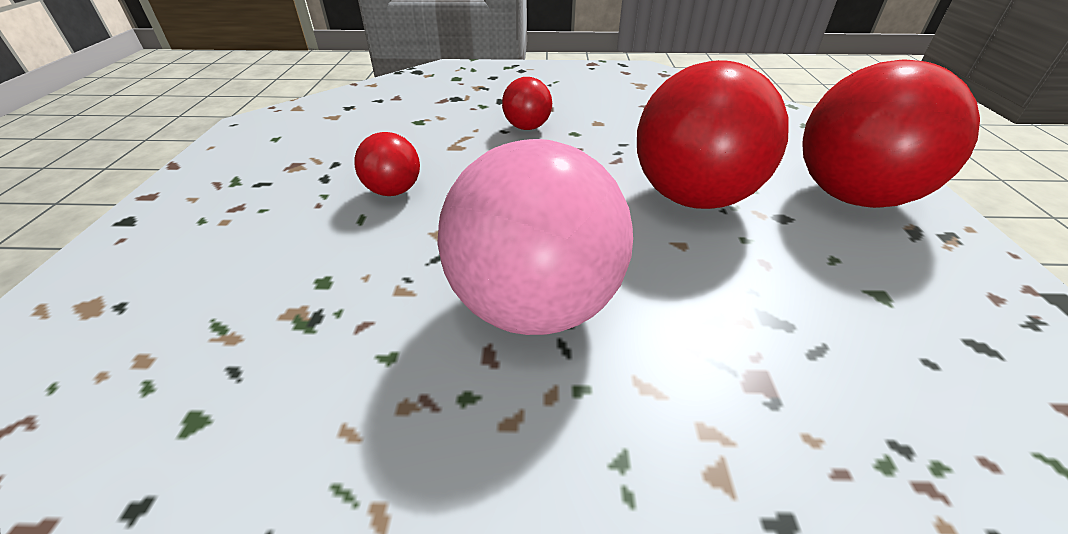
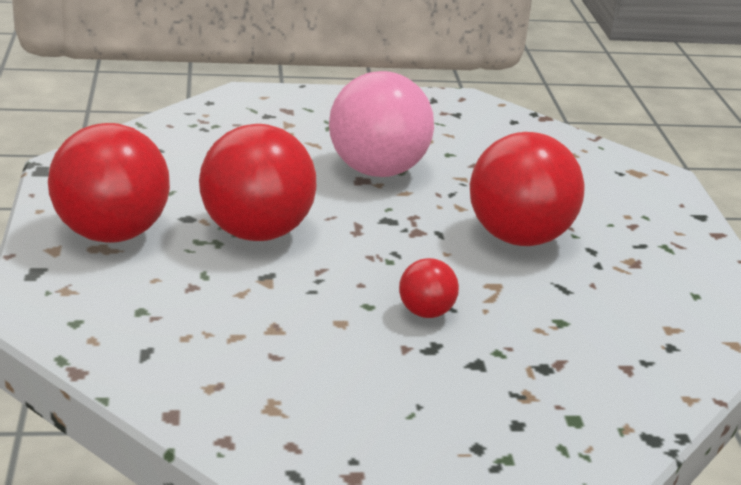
camera: 170 degrees right, 10 degrees down
(393, 191) = (518, 237): red ball -> red ball, size x2.11

